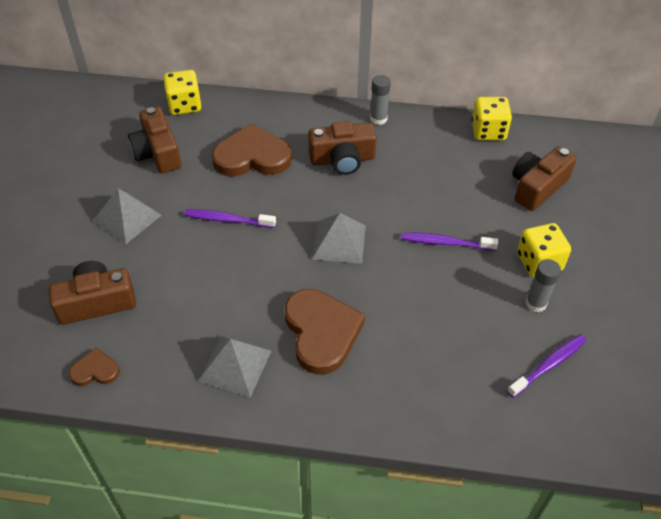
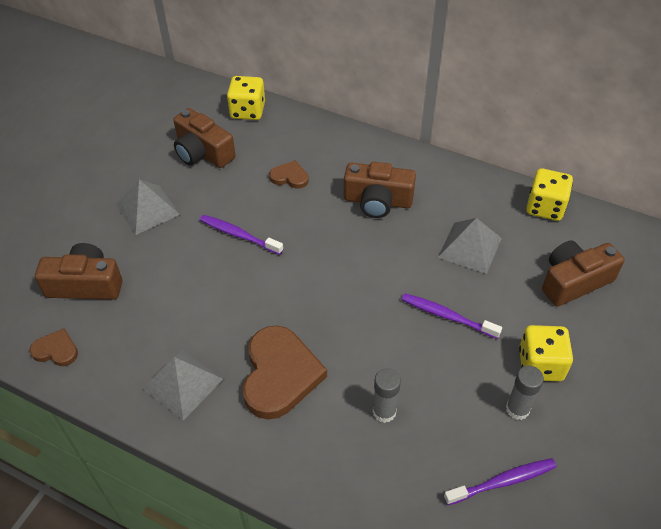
camera: 20 degrees right, 0 degrees up
(158, 152) = (203, 152): brown camera -> brown camera turned 45 degrees counterclockwise
(252, 156) = (290, 177): brown heart -> brown heart, size x0.49
(339, 242) = (337, 286): grey pyramid -> grey pyramid (470, 247)
(378, 119) = (432, 167): grey glue stick -> grey glue stick (384, 412)

